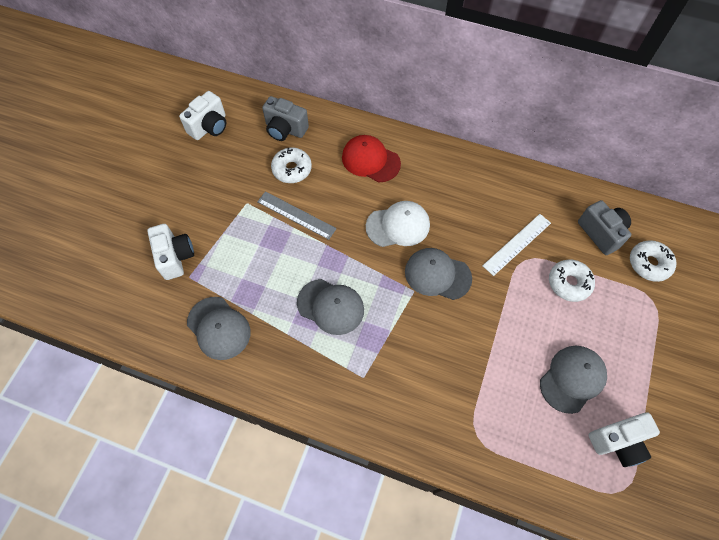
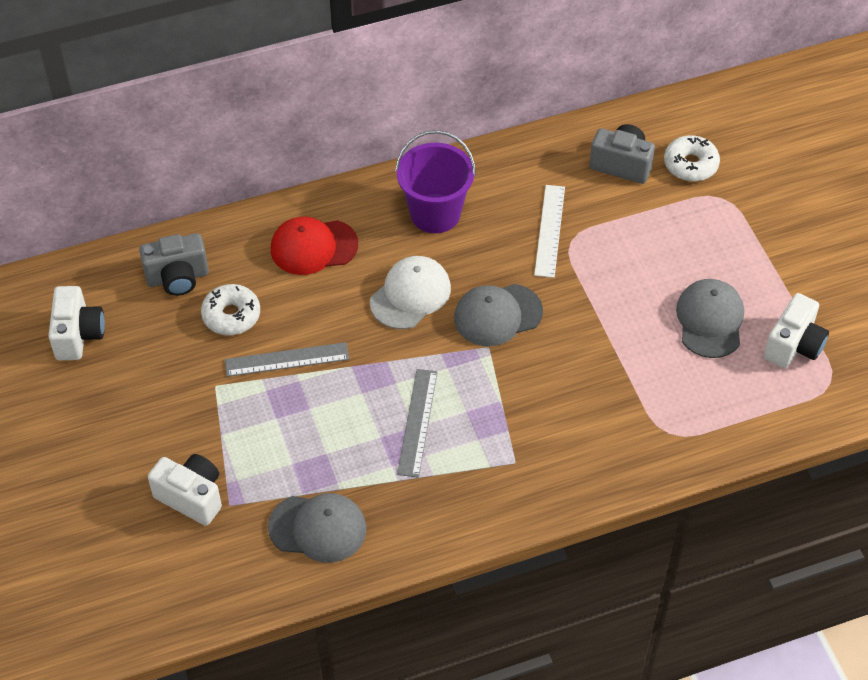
camera: 40 degrees left, 10 degrees down
(331, 306) = (417, 422): grey cap -> grey ruler
(456, 187) = (435, 213): none -> purple bucket
(569, 283) = (632, 234): white donut -> none

